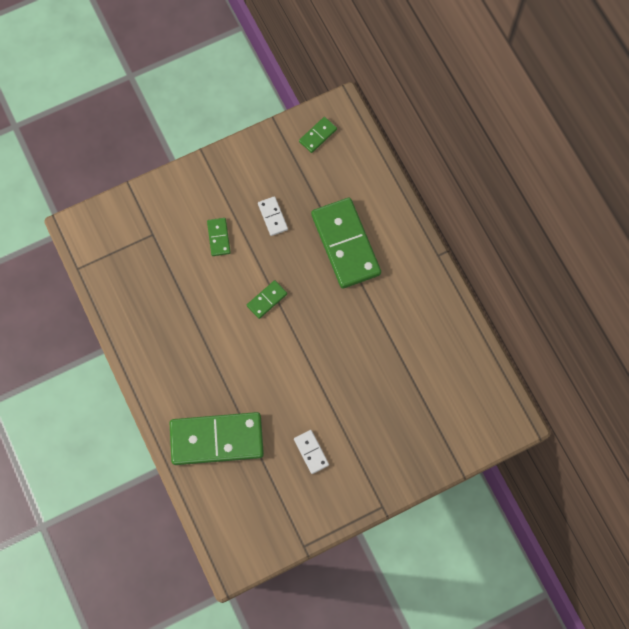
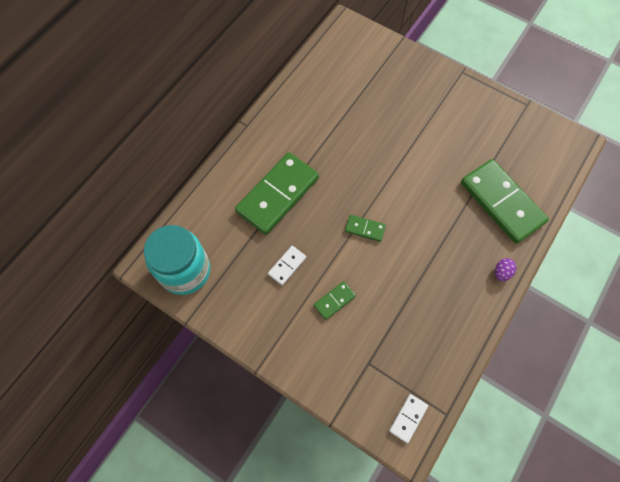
camera: 120 degrees left, 5 degrees down
(154, 391) = (501, 272): none -> purple egg
(311, 452) = (460, 133): white domino -> white domino (408, 418)
(318, 135) = (185, 271): green domino -> turquoise jar

